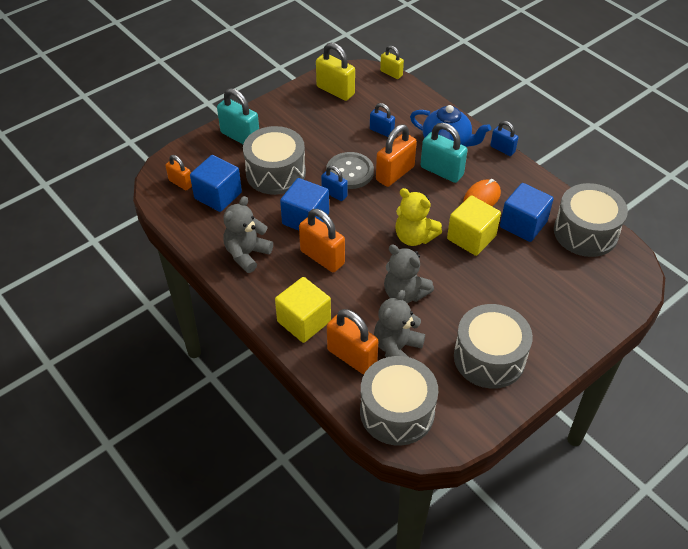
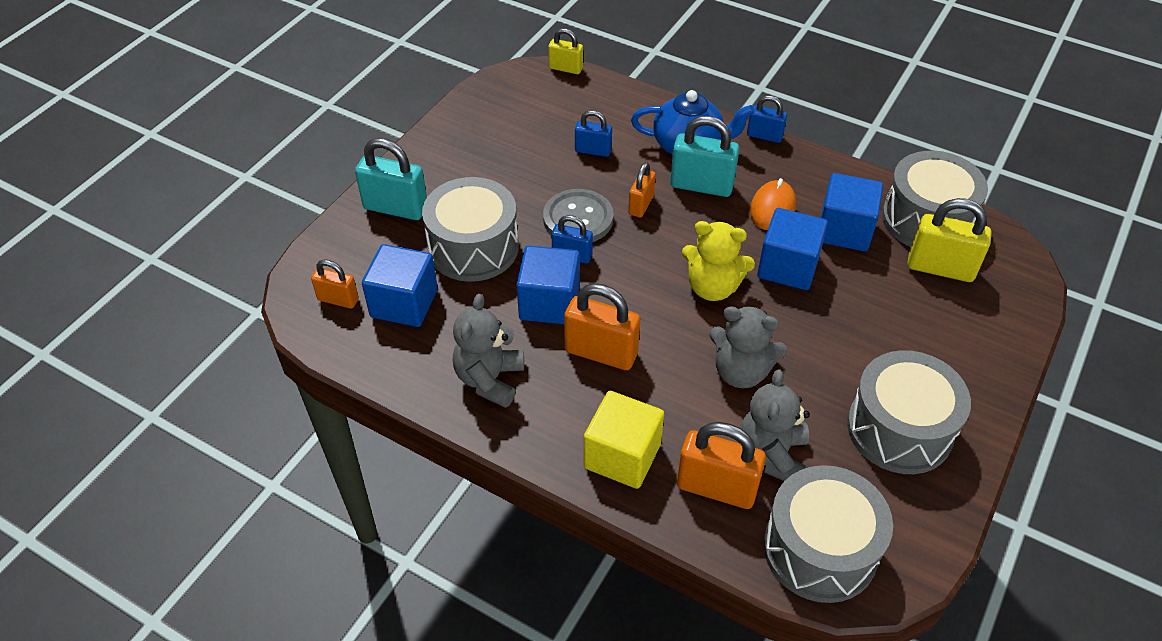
camera: 20 degrees left, 0 degrees up
(335, 91) = (501, 110): yellow padlock -> yellow padlock (940, 268)
(395, 173) = (641, 205): orange padlock -> orange padlock, size x0.60
(471, 237) = (788, 267): yellow cube -> blue cube

